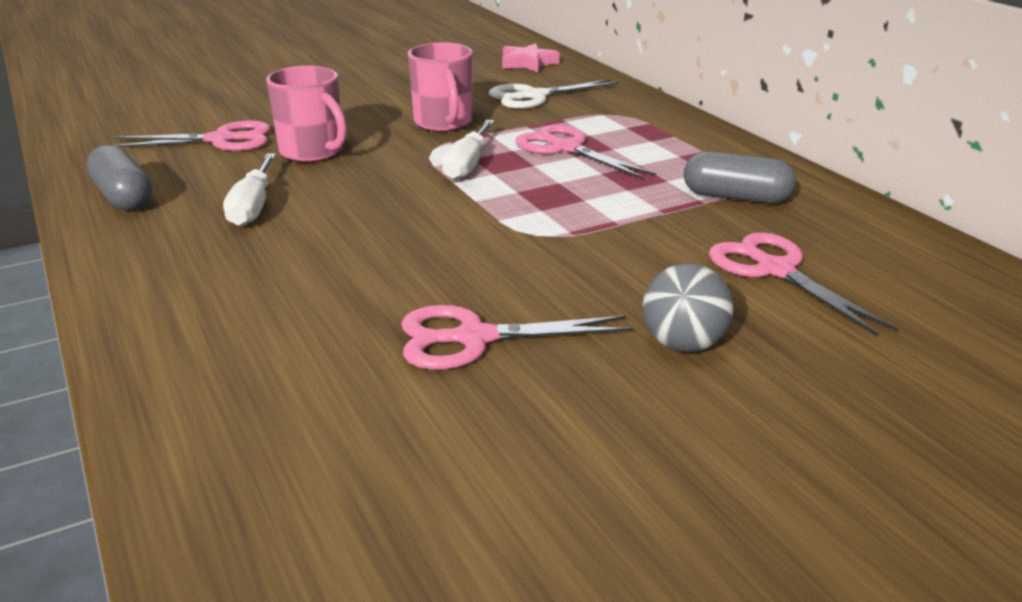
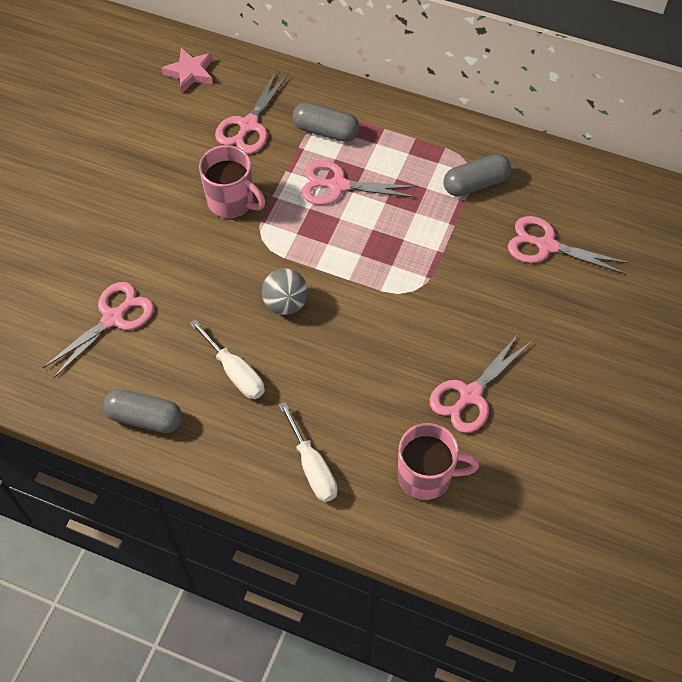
camera: 40 degrees left, 30 degrees up
(312, 152) = (193, 292): pink mug -> pink mug (426, 476)
(467, 165) = (302, 244): white screwdriver -> white screwdriver (312, 467)
(534, 96) = (248, 125): white scissors -> pink scissors
(606, 119) = (326, 131): none -> grey capsule
(683, 344) = (555, 334): grey ball -> grey ball (285, 303)

